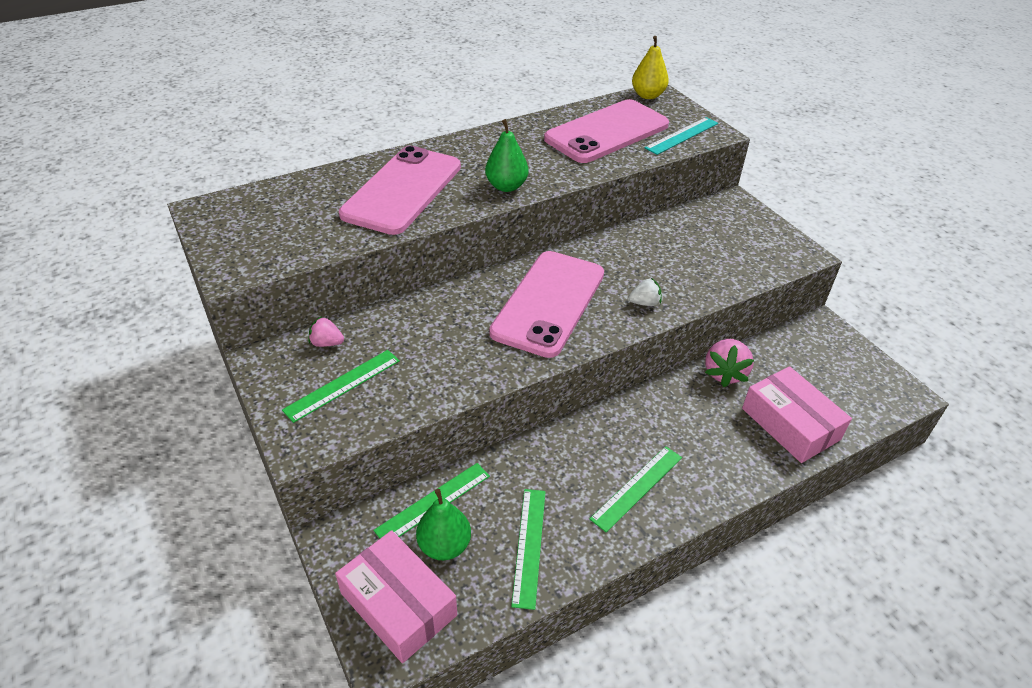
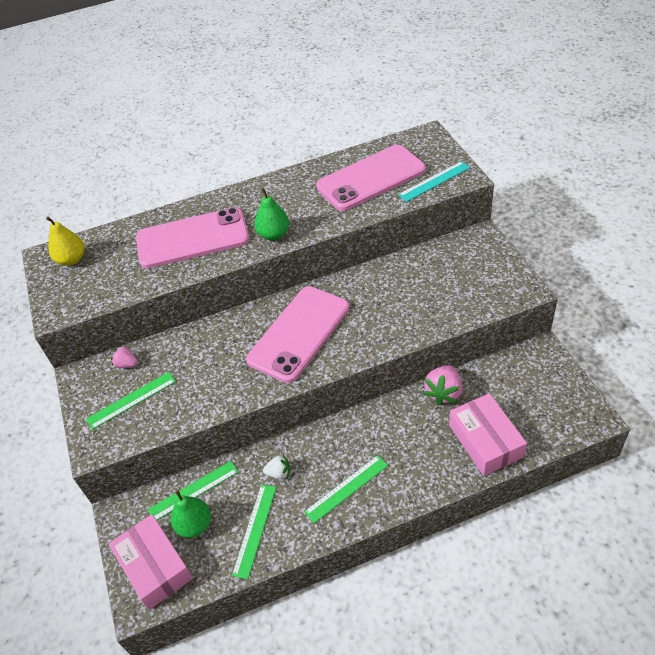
camera: 15 degrees right, 5 degrees up
(402, 190) = (192, 238): pink phone -> pink phone turned 45 degrees clockwise
(644, 303) = (375, 335): white strawberry -> white strawberry (279, 473)
(647, 95) = (418, 138): yellow pear -> yellow pear (72, 259)

